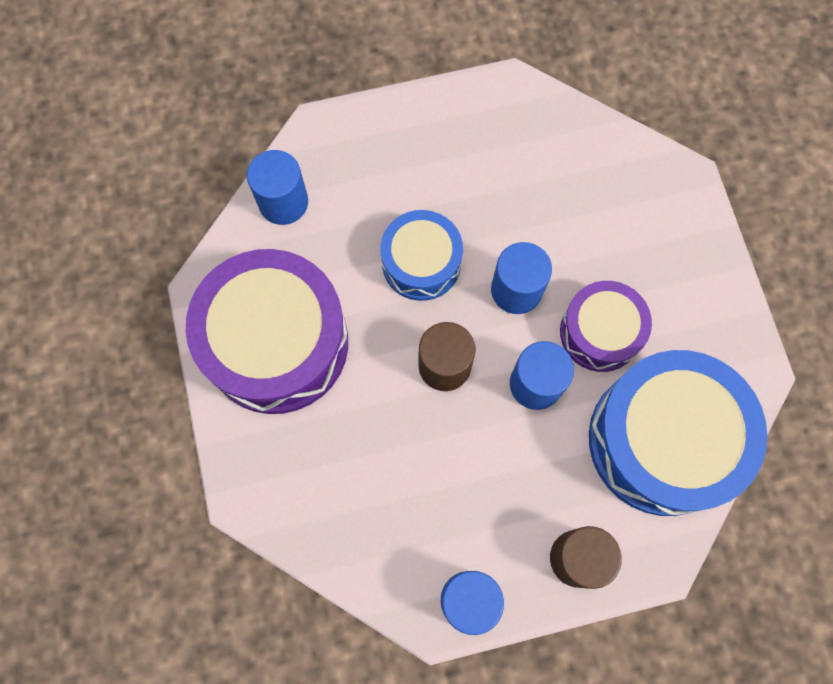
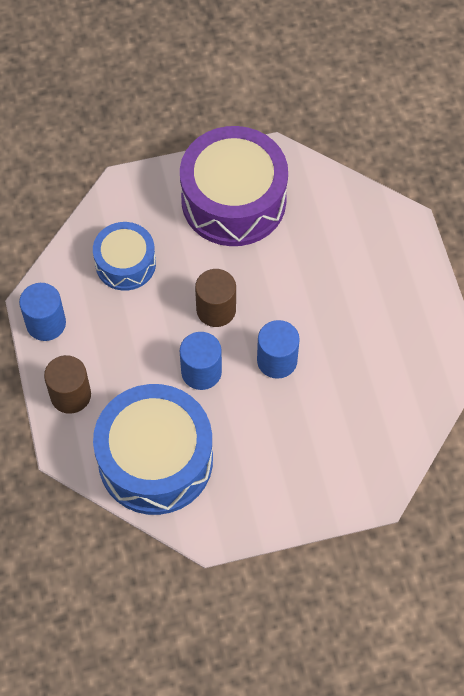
camera: 90 degrees right, 10 degrees down
(283, 202) = (345, 201): blue cylinder -> none
(421, 263) = (298, 294): blue drum -> blue drum (125, 263)
(600, 332) = (242, 420): purple drum -> none

